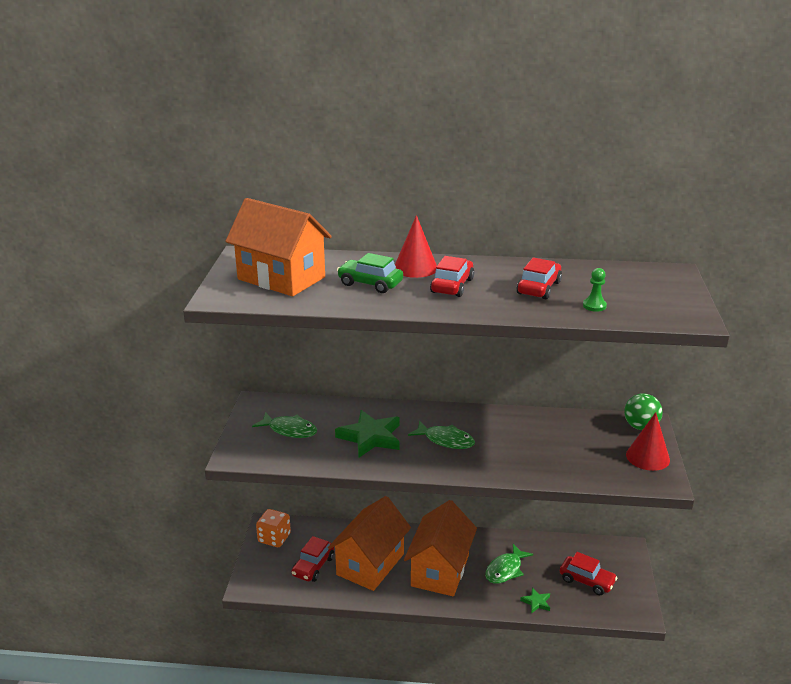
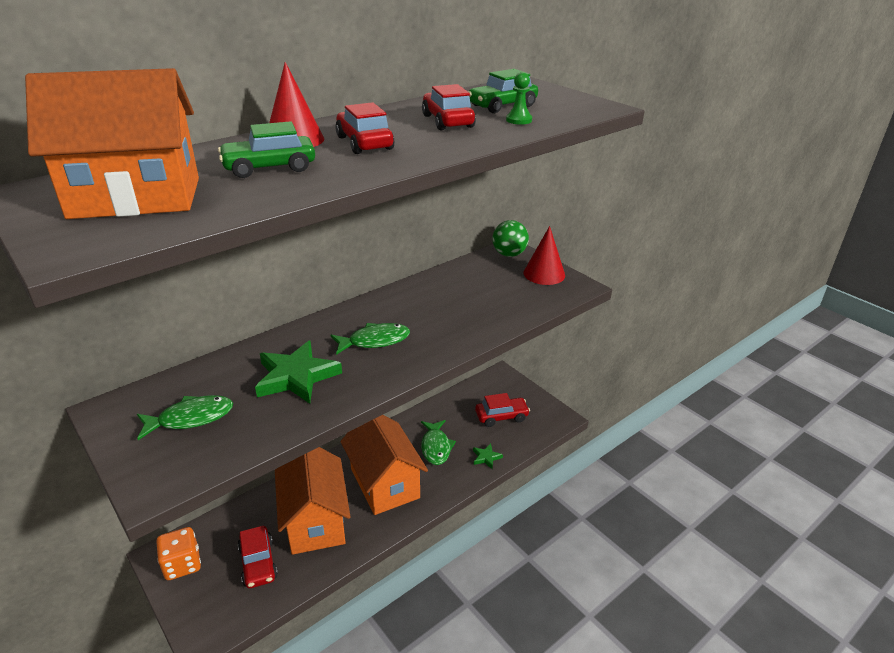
camera: 45 degrees left, 5 degrees up
(607, 289) = (502, 106): none -> green car

